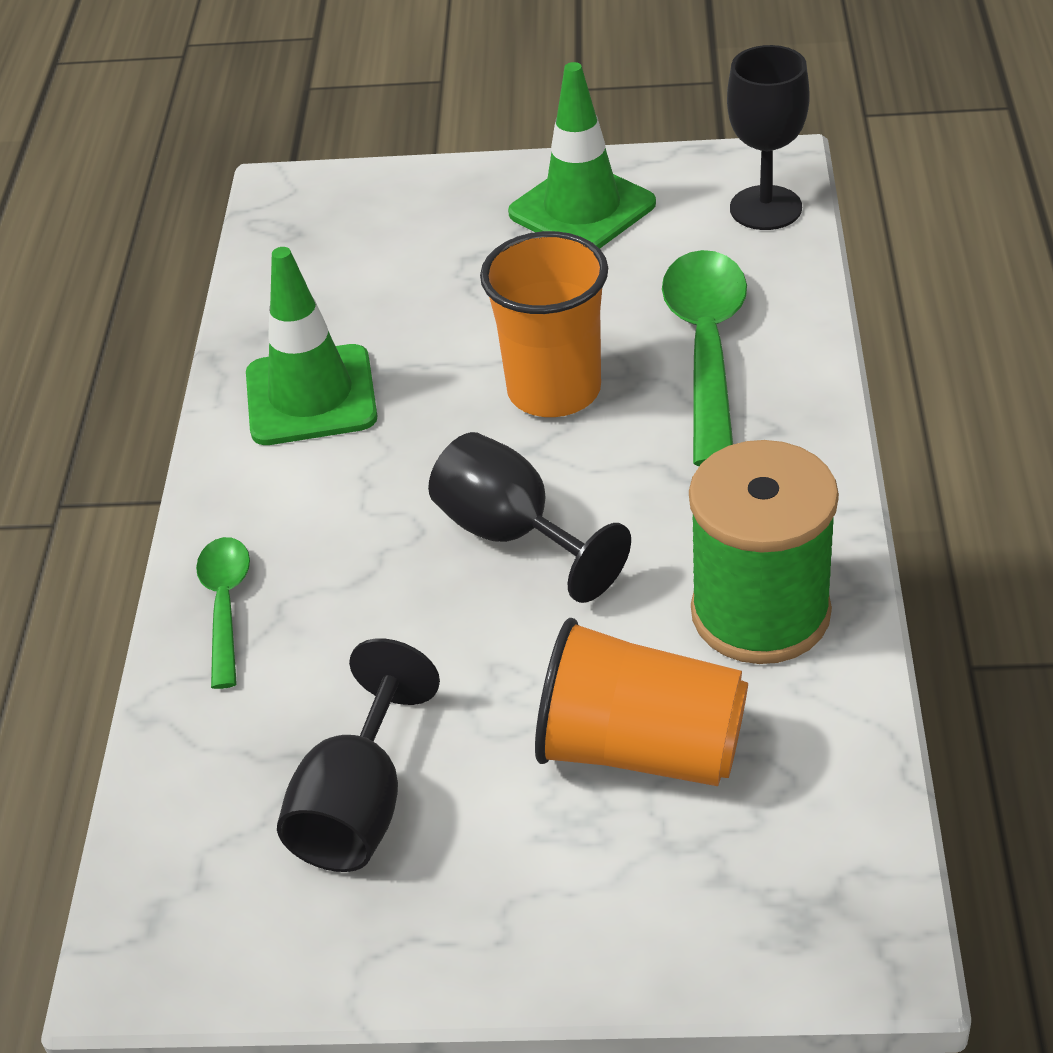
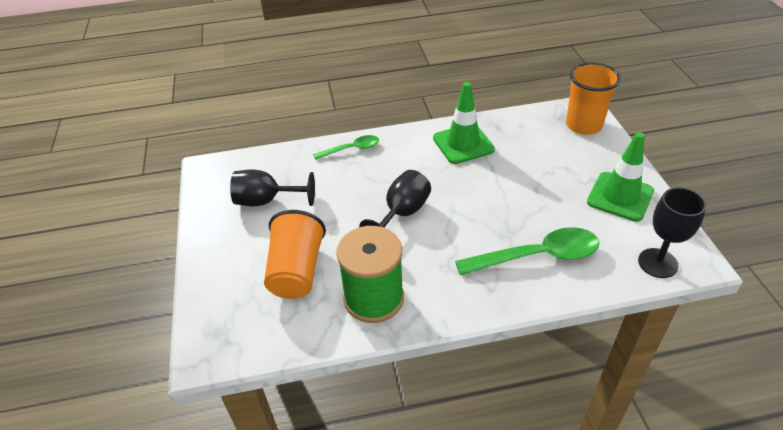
camera: 75 degrees right, 0 degrees up
(554, 390) = (490, 210): orange cup -> orange cup (583, 125)

